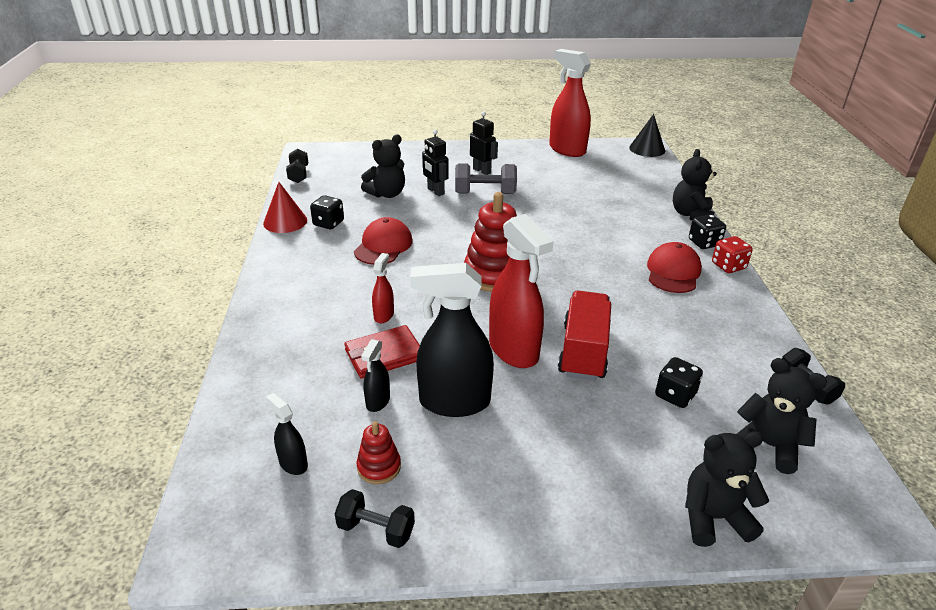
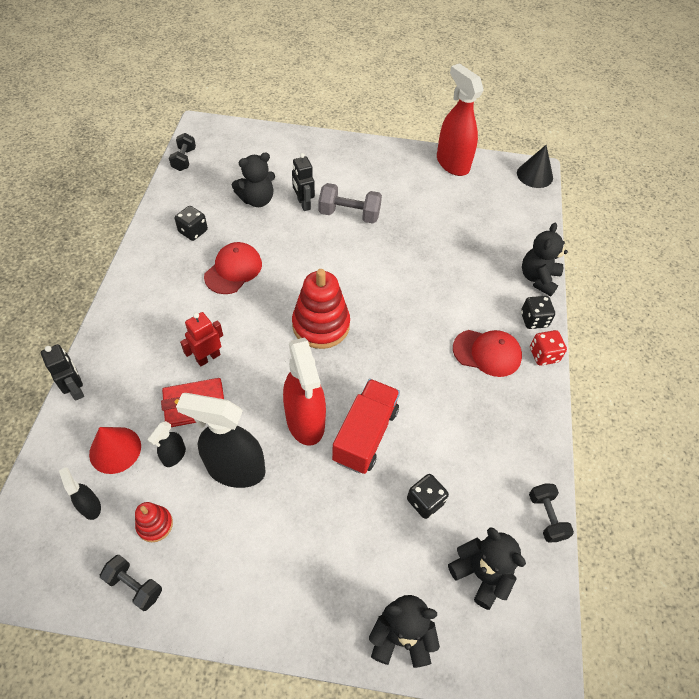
camera: 10 degrees right, 20 degrees up
(285, 221) = (155, 222): red cone -> red cone (115, 450)
(384, 315) = (208, 357): red spray bottle -> red robot
(482, 171) = (357, 182): black robot -> black robot (76, 389)
(673, 272) = (487, 353): red cap -> red cap turned 75 degrees clockwise

